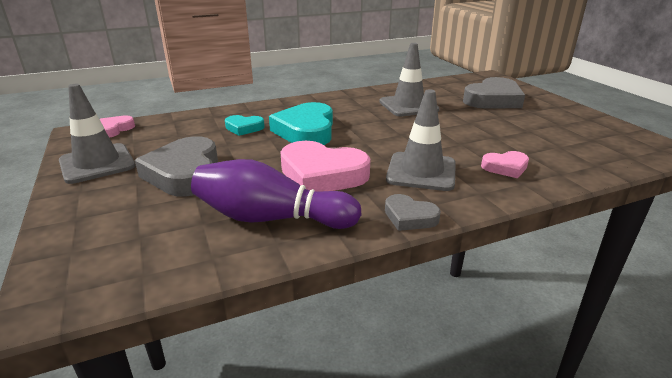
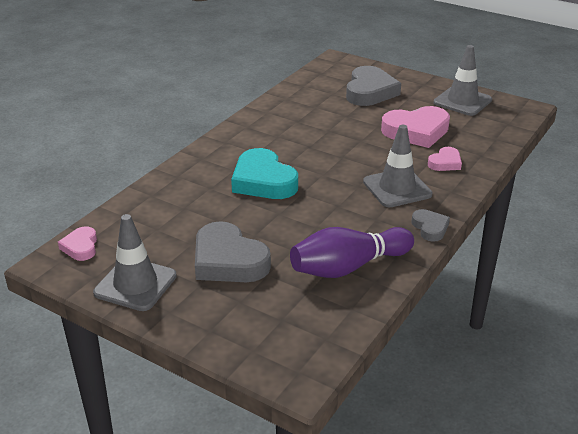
camera: 35 degrees left, 5 degrees up
(244, 128) = (205, 198): turquoise heart -> none
(322, 174) = (334, 218): pink heart -> pink heart (416, 131)
(408, 106) = (311, 122): grey traffic cone -> grey traffic cone (462, 101)
(409, 217) = (430, 228): grey heart -> grey heart turned 105 degrees counterclockwise

